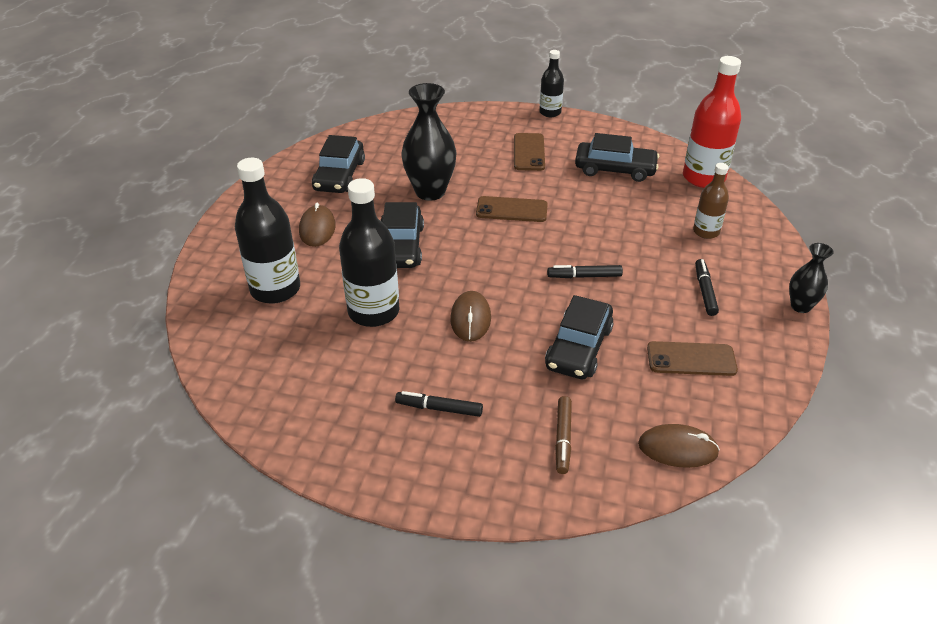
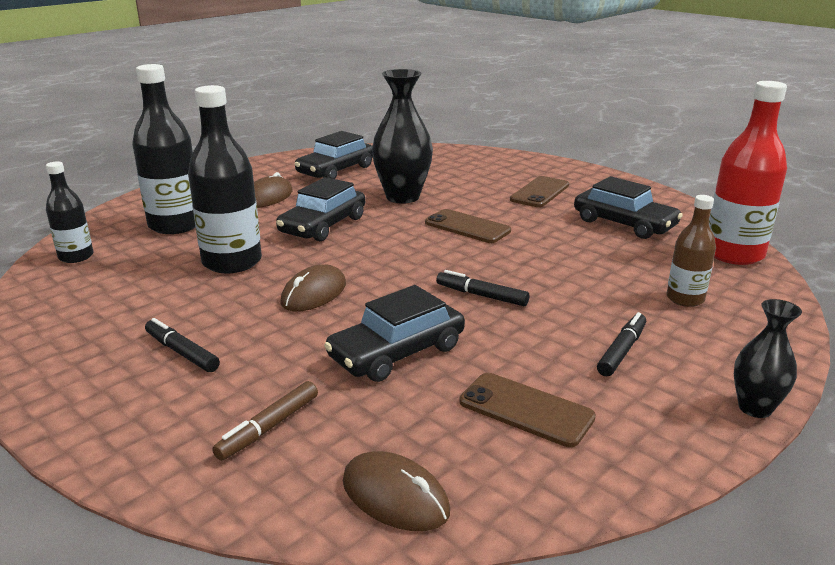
camera: 30 degrees right, 15 degrees down
(550, 112) = (598, 171): black bottle -> black bottle (76, 257)

